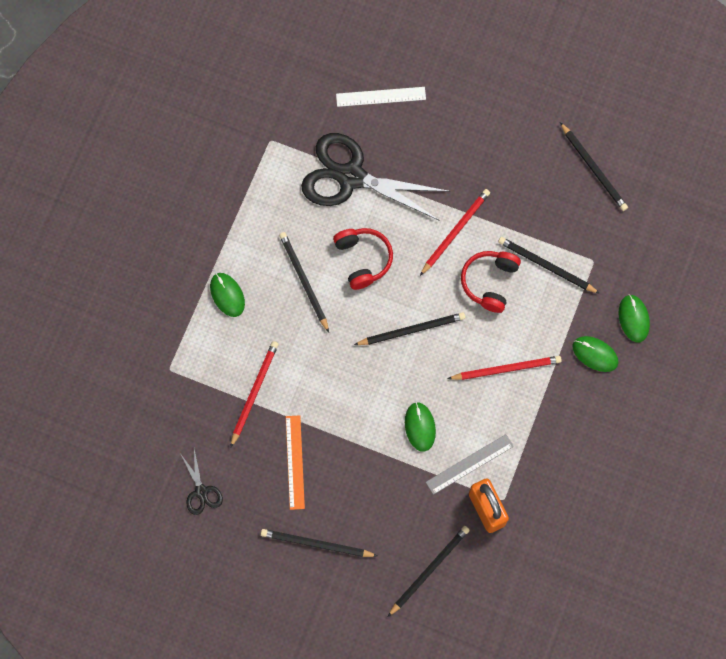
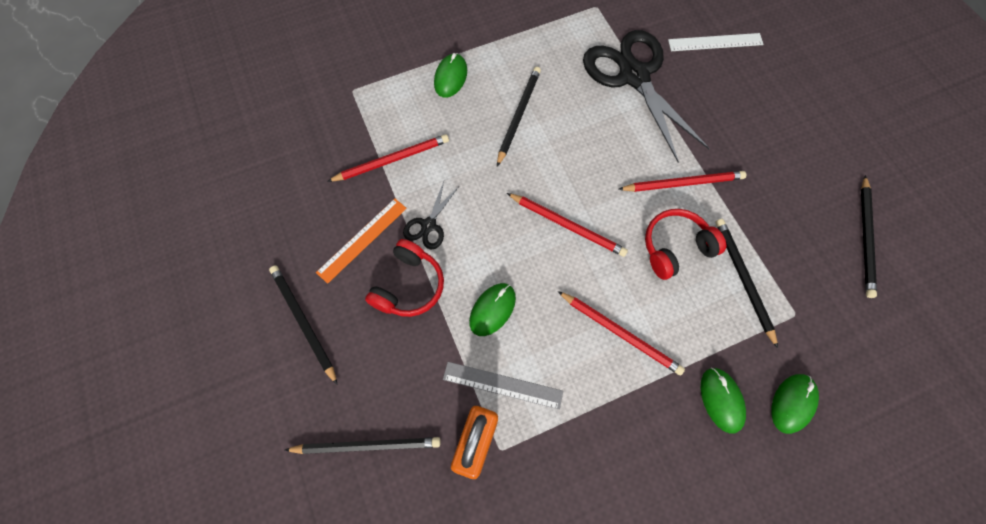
camera: 45 degrees right, 5 degrees down
(201, 491) = (270, 194): black scissors -> black scissors (429, 225)
(363, 259) = (582, 139): red headphones -> red headphones (409, 286)
(381, 96) = (715, 42): white ruler -> white ruler turned 45 degrees counterclockwise
(412, 330) = (567, 225): black pencil -> red pencil

